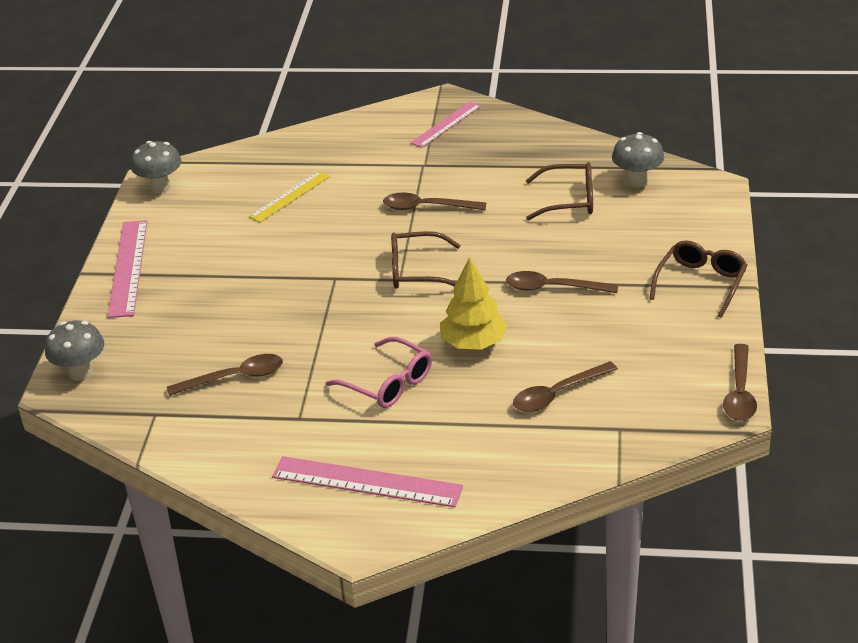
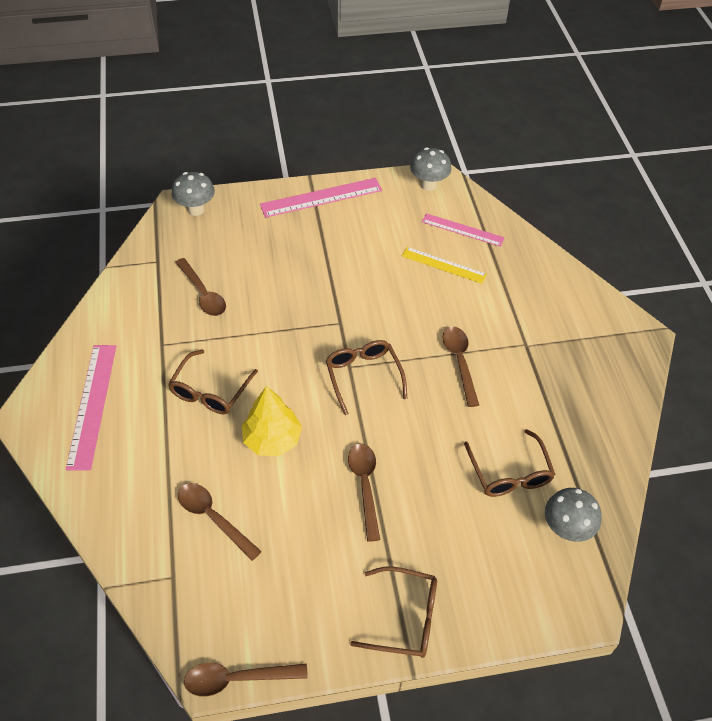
camera: 70 degrees right, 15 degrees up
(388, 383) = (210, 391): pink glasses -> brown glasses
(446, 124) = (599, 347): pink ruler -> pink ruler (462, 230)

